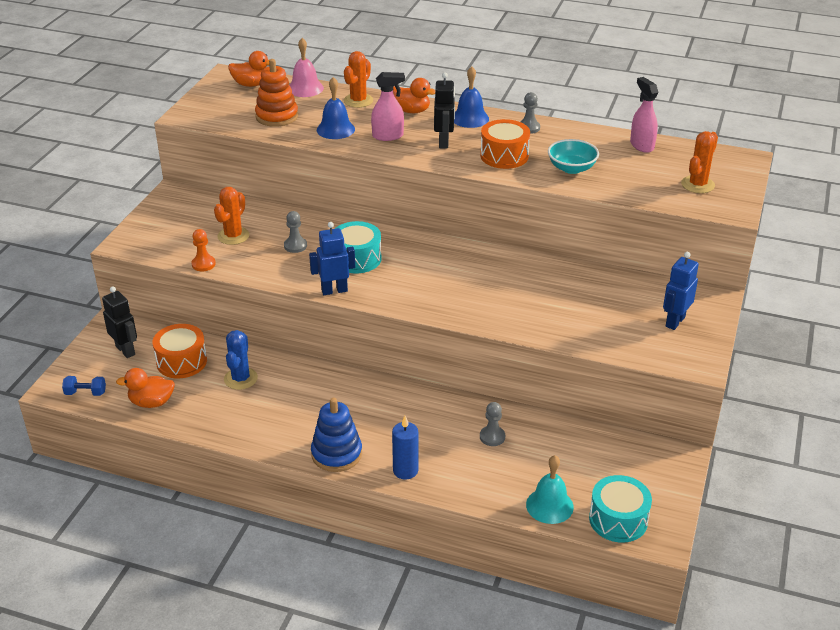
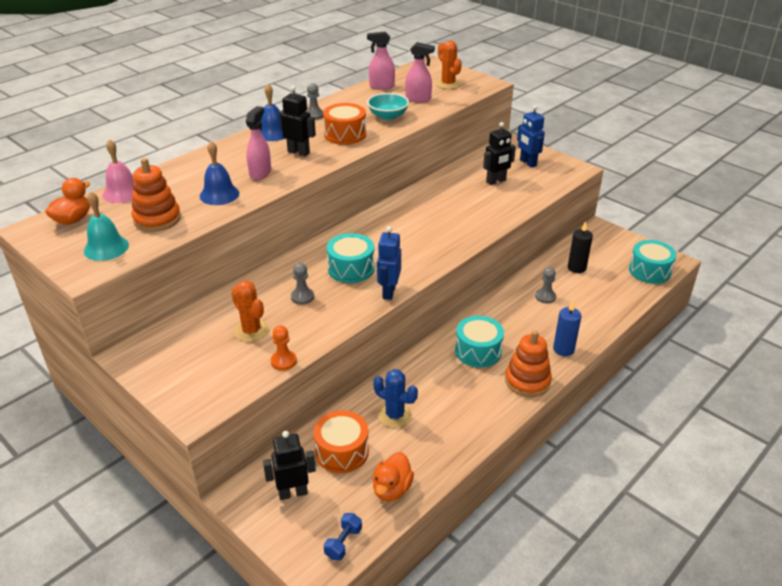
camera: 65 degrees left, 0 degrees up
(336, 454) = (527, 381): blue stacking toy -> orange stacking toy
(358, 101) = (181, 172): orange cactus -> none
(363, 408) = (478, 351): none -> turquoise drum
(411, 111) = (230, 153): orange duck -> none
(549, 505) = (626, 294): turquoise bell -> turquoise bell (106, 248)
(571, 451) = (576, 268): none -> black candle
(605, 307) = (496, 181): none -> black robot
(634, 175) = (418, 99): none -> pink spray bottle

